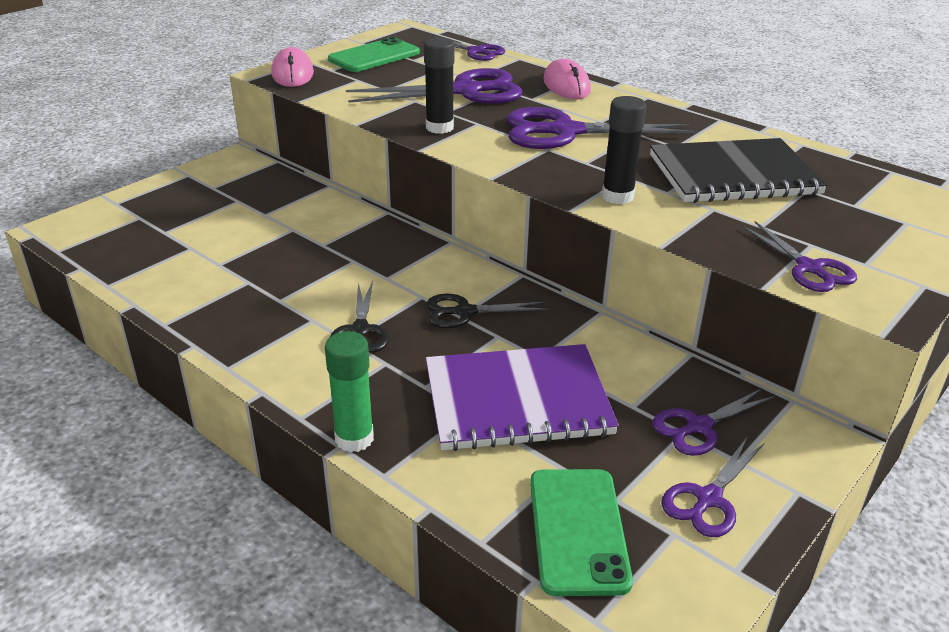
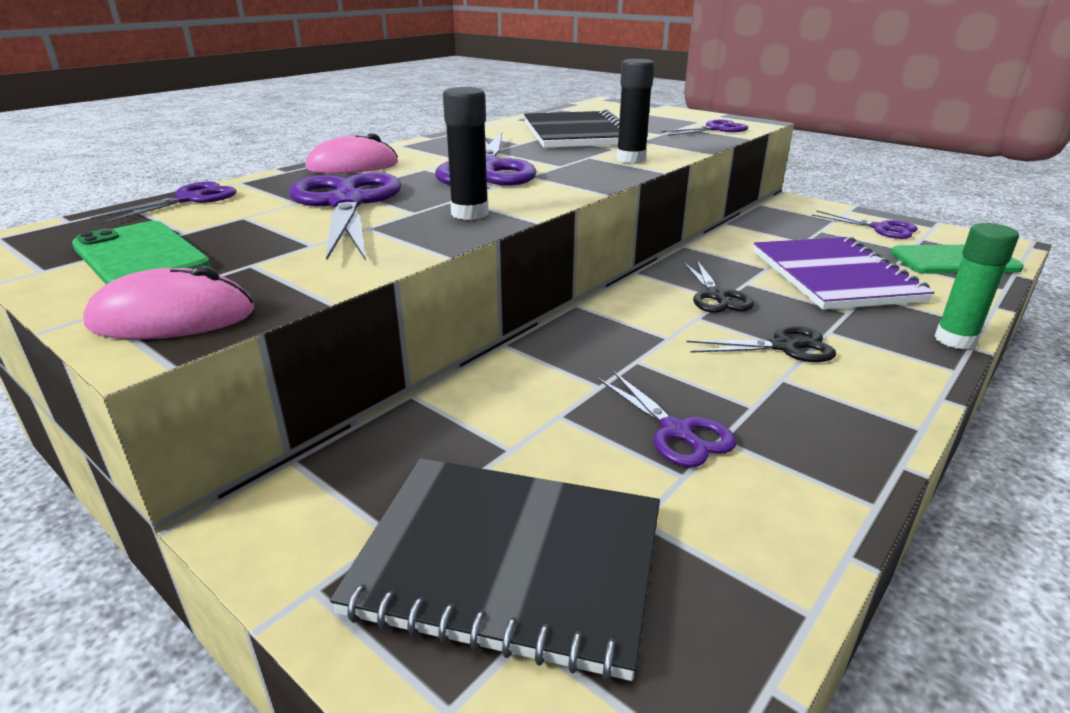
camera: 90 degrees left, 5 degrees down
(180, 213) = (509, 562): none -> black notebook
(699, 426) = (810, 226): purple scissors -> purple scissors (676, 431)

